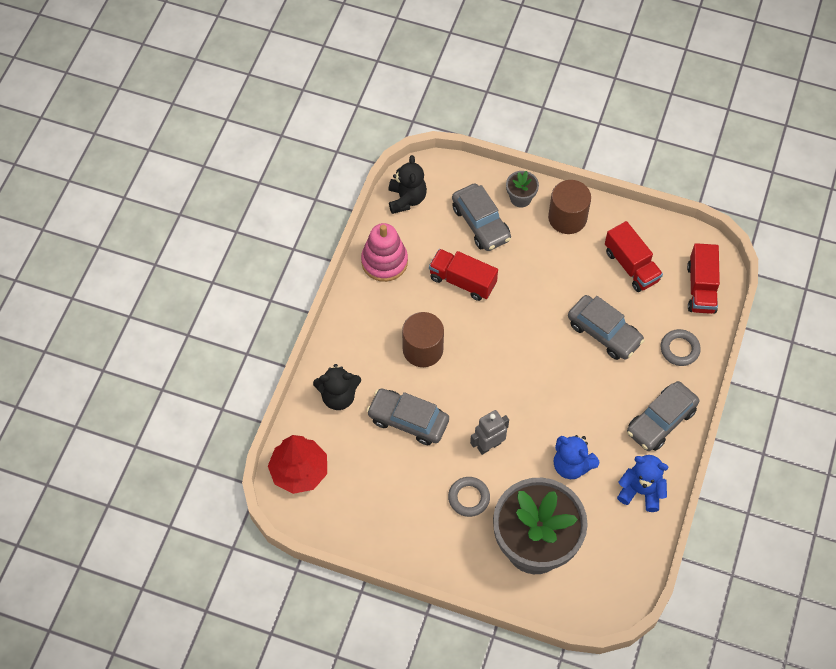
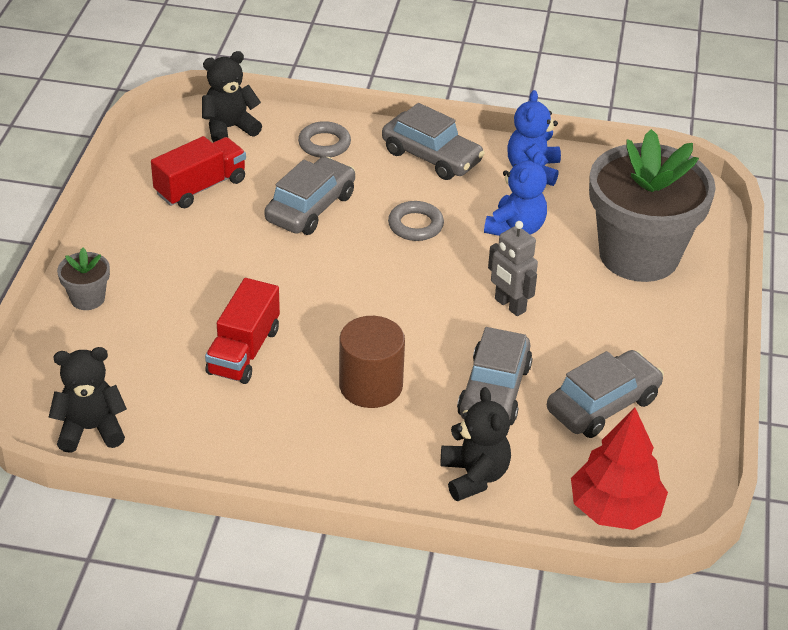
camera: 100 degrees left, 20 degrees down
(384, 261) = (216, 445): pink stacking toy -> none
(468, 498) = (594, 319): grey ring -> grey ring (415, 225)
(481, 223) = (136, 338): grey car -> grey car (603, 405)
(567, 218) = (122, 249): brown cylinder -> none
(701, 288) = (229, 128): red truck -> black teddy bear

